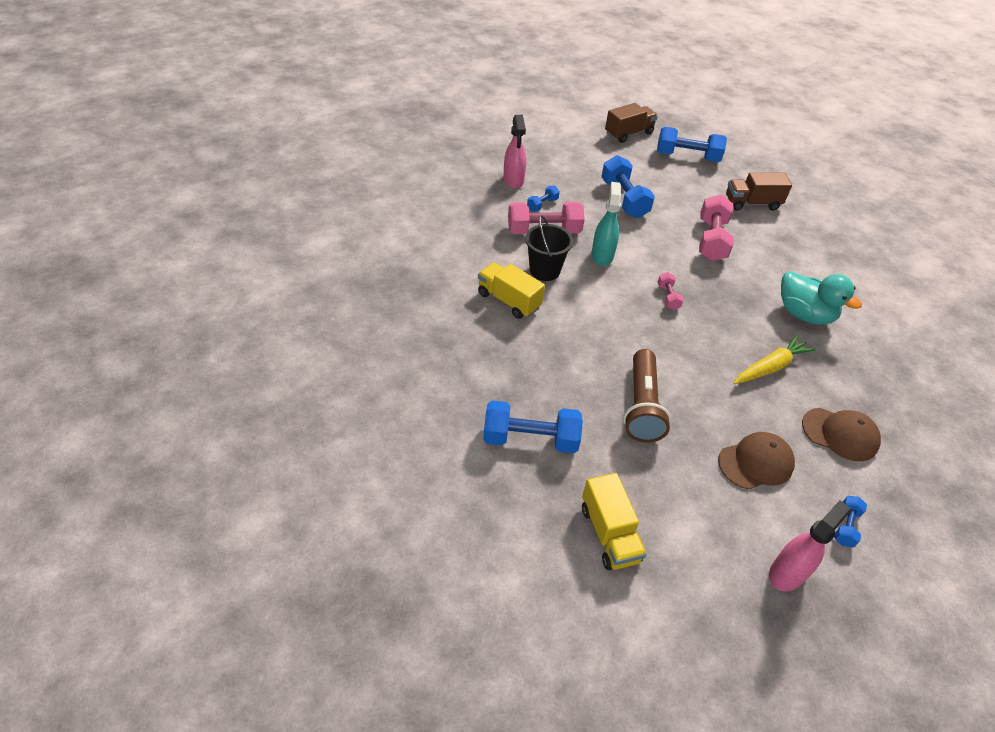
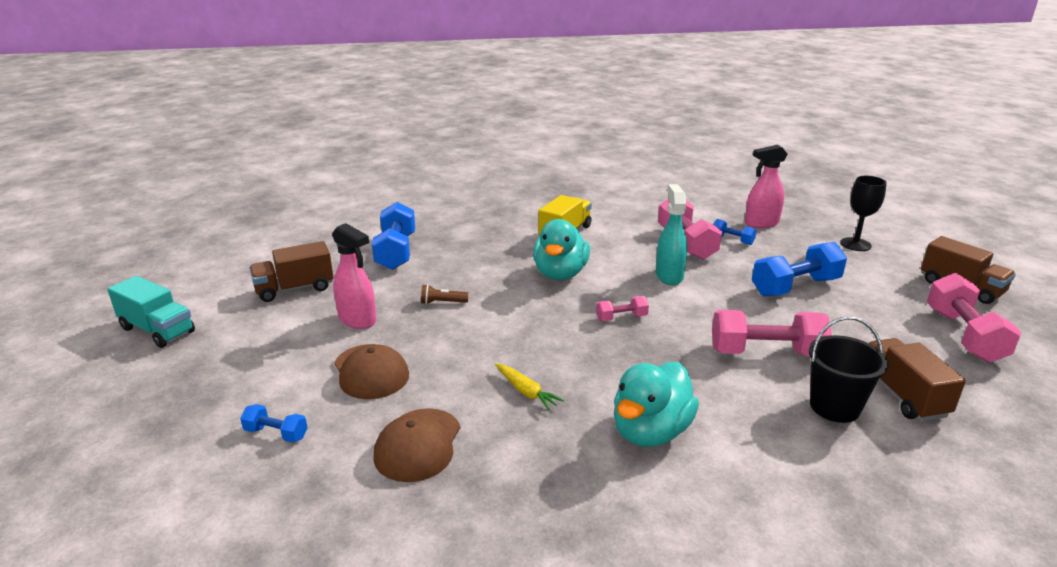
camera: 85 degrees right, 20 degrees down
(544, 270) = (620, 246): black bucket -> black bucket (834, 407)
(560, 150) = (855, 244): none -> black goblet
(593, 318) = (560, 274): none -> turquoise duck
(602, 255) = (669, 276): turquoise spray bottle -> turquoise spray bottle turned 90 degrees counterclockwise
(609, 533) = (295, 289): yellow truck -> brown truck
(642, 406) = (442, 302): brown flashlight -> brown flashlight, size x0.43
(687, 157) = (963, 335): blue dumbbell -> pink dumbbell
(698, 667) = (157, 330): none -> turquoise truck
(770, 367) = (526, 391): yellow carrot -> yellow carrot, size x0.64
(787, 572) = (229, 385): pink spray bottle -> pink spray bottle (357, 320)

